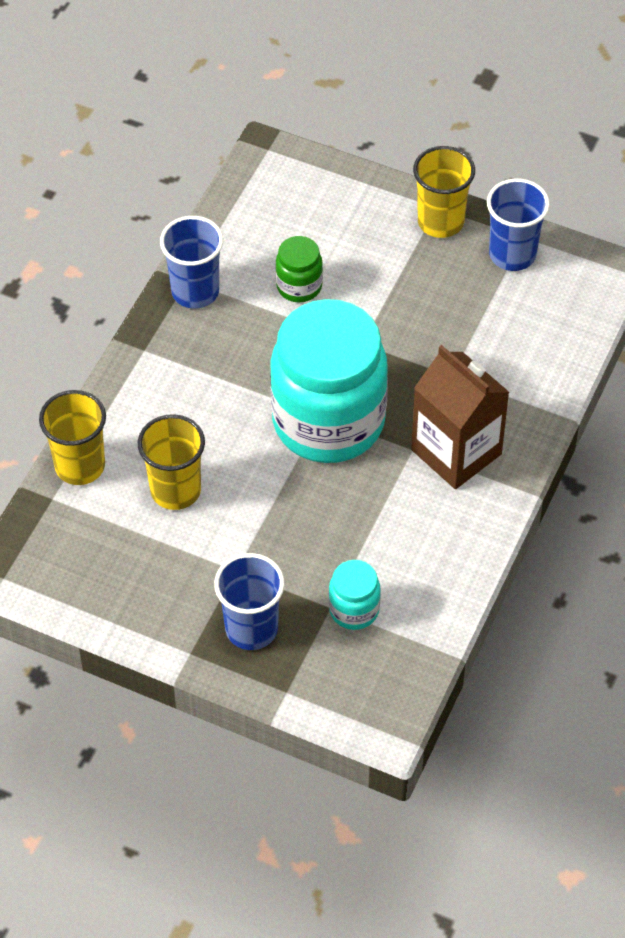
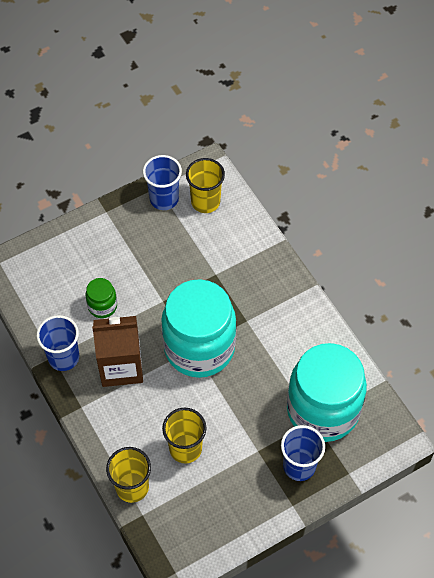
camera: 55 degrees left, 5 degrees up
(354, 610) = (322, 410): turquoise jar -> turquoise jar, size x2.36
(440, 221) = (116, 216): yellow cup -> yellow cup (205, 202)
(456, 452) = (263, 302): brown carton -> brown carton (121, 366)

